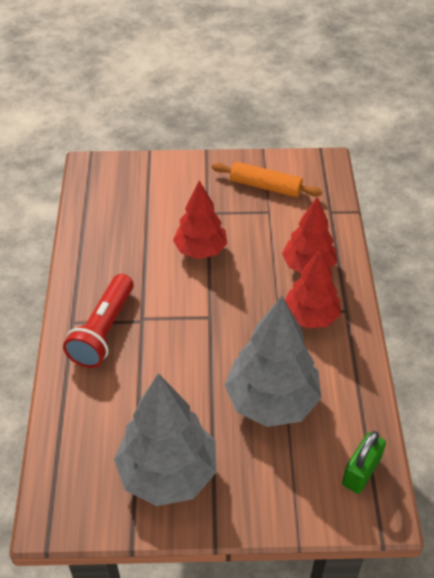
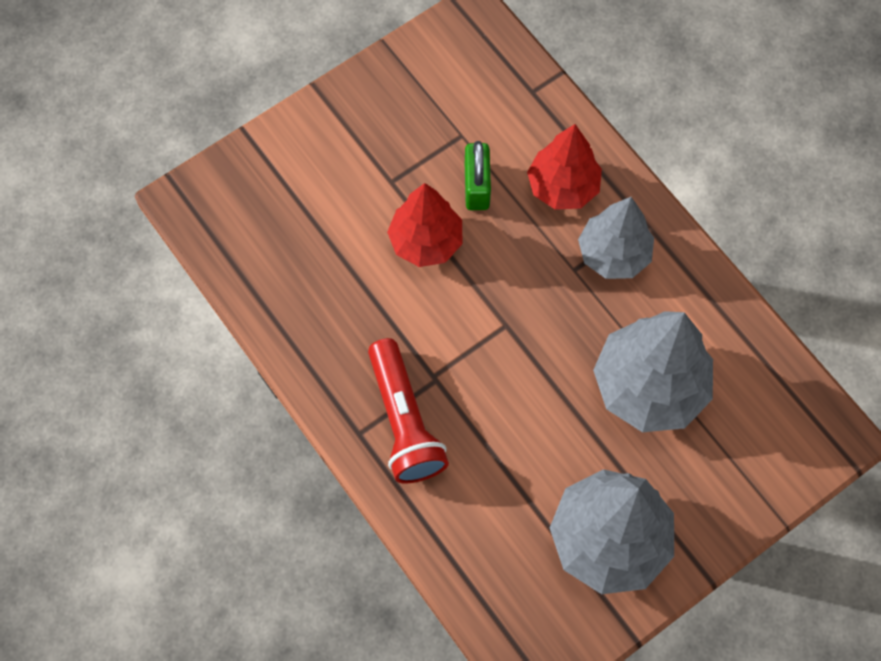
camera: 35 degrees left, 20 degrees up
(265, 186) = (430, 99): orange rolling pin -> none
(311, 317) = (613, 254): red tree -> grey tree
(361, 472) = (789, 407): green padlock -> green padlock (476, 186)

